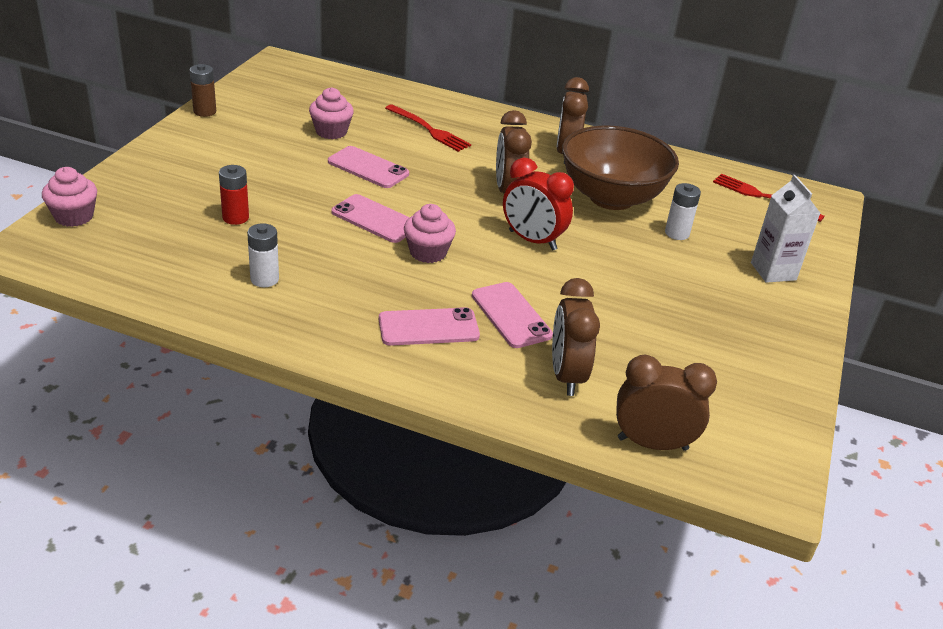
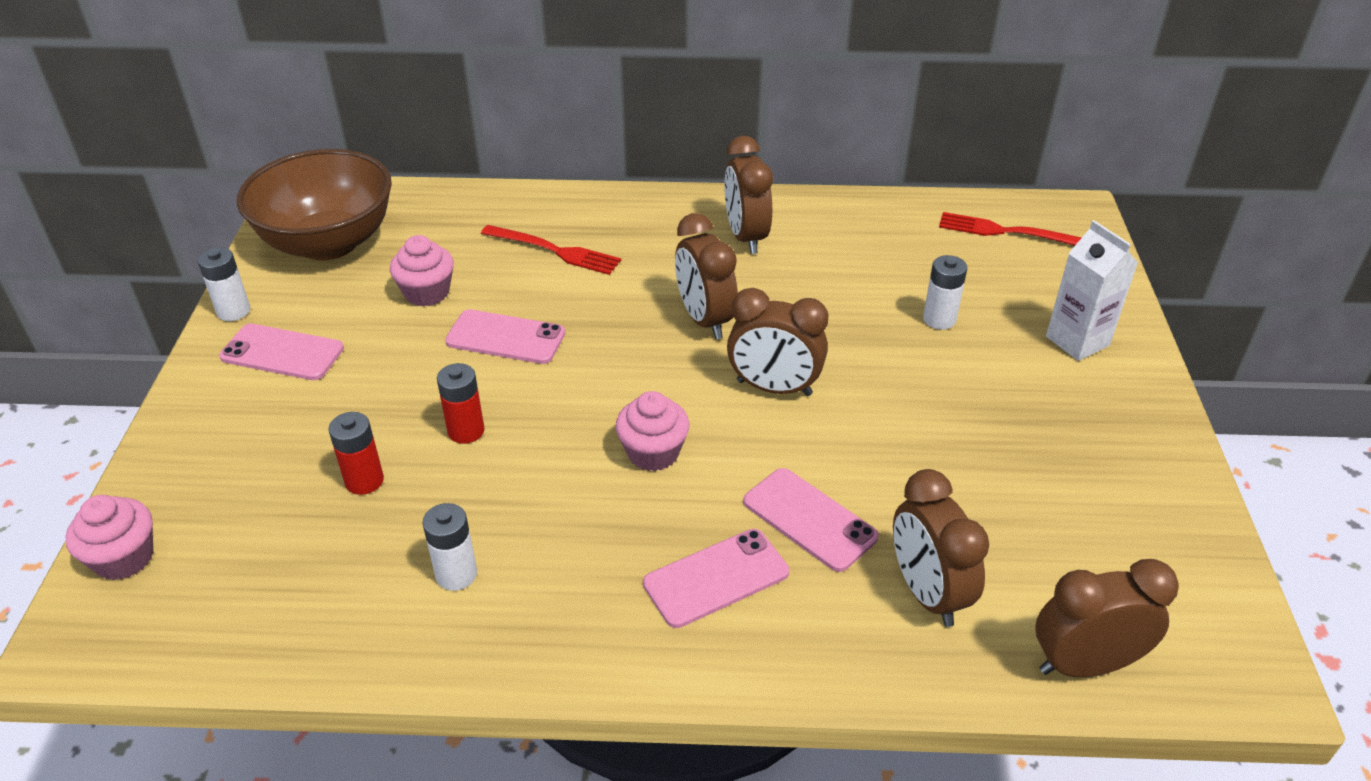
camera: 15 degrees left, 5 degrees up
(205, 111) = (233, 311): brown battery -> white battery
(313, 209) = (466, 431): none -> red battery
(375, 219) = (556, 420): pink phone -> pink phone (282, 353)
(532, 240) = (774, 388): red clock -> brown clock
(611, 197) = (834, 289): brown bowl -> brown bowl (328, 243)

